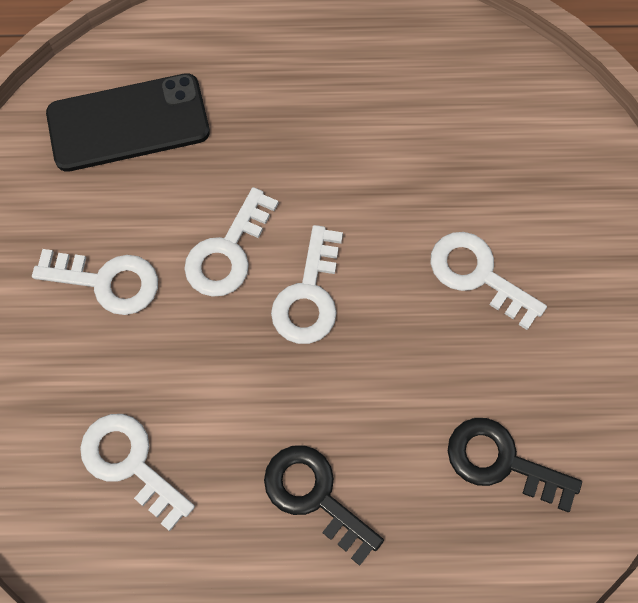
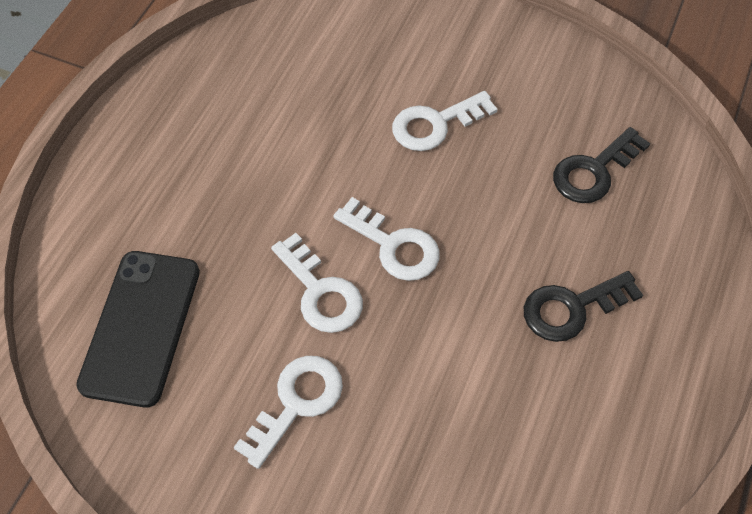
camera: 65 degrees left, 10 degrees down
(130, 463) = (484, 444): white key -> none

